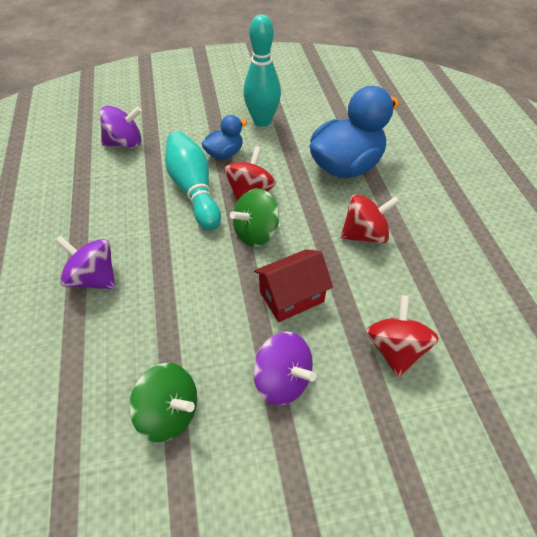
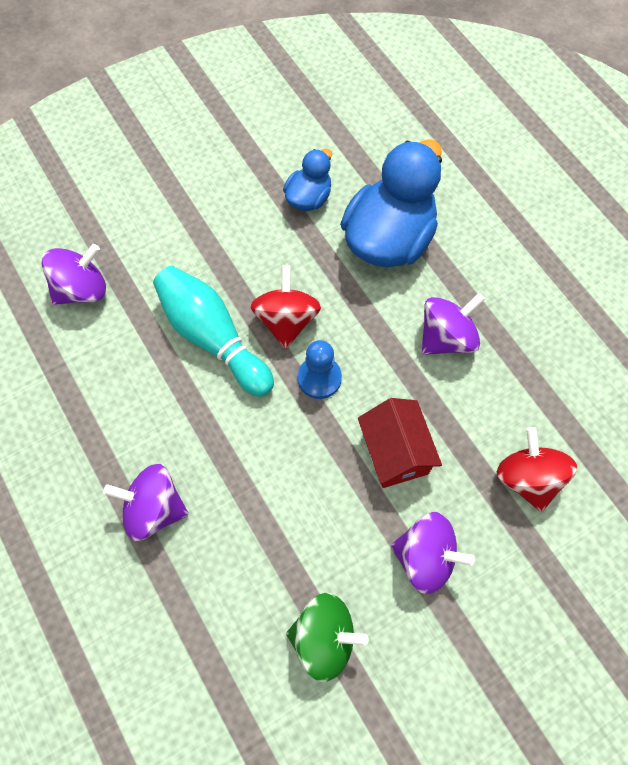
camera: 20 degrees left, 15 degrees up
(224, 154) = (226, 266): blue duck -> blue duck (308, 198)
(256, 233) = (319, 378): green spinning top -> blue pawn
(262, 121) = (252, 194): turquoise bowling pin -> none
(291, 297) = (395, 452): red house -> red house turned 60 degrees counterclockwise
(364, 234) = (446, 338): red spinning top -> purple spinning top

